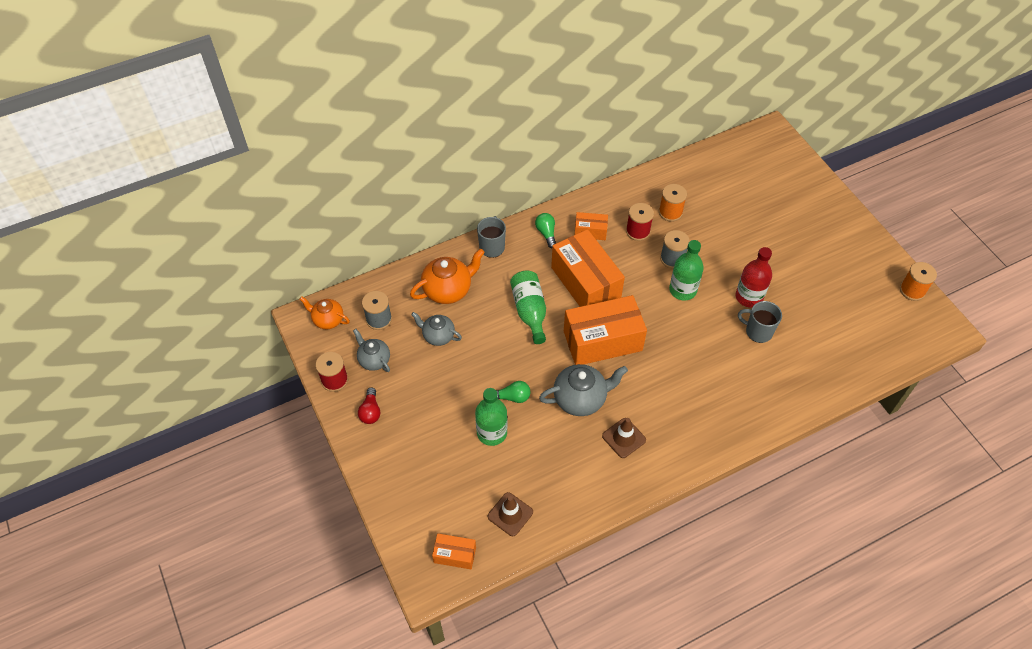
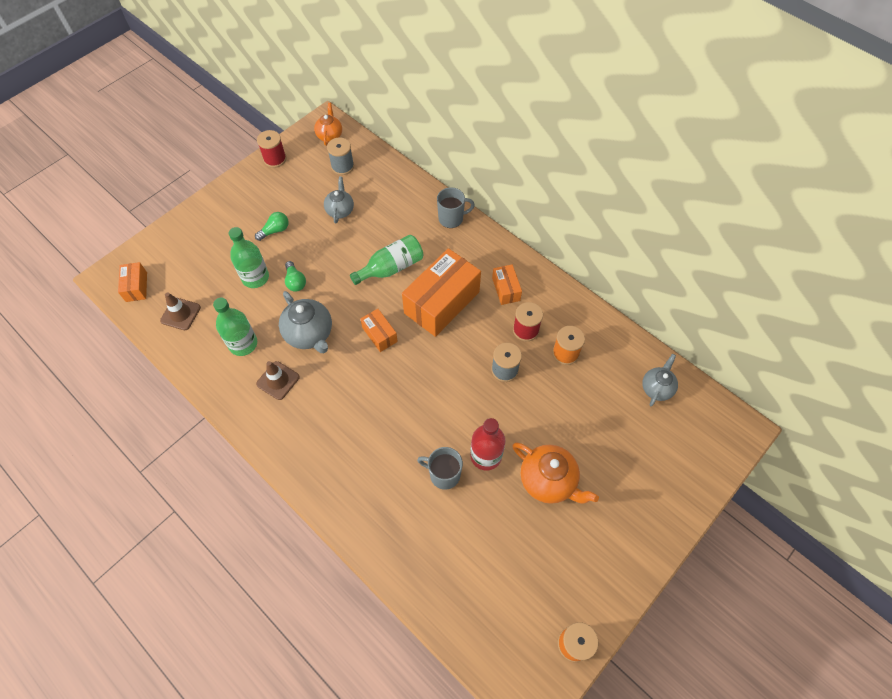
camera: 70 degrees right, 5 degrees up
(370, 411) = (252, 191): red light bulb -> none
(374, 360) = (301, 177): grey teapot -> grey teapot (656, 388)
(448, 290) = (391, 202): orange teapot -> orange teapot (548, 481)
(546, 233) = (486, 255): green light bulb -> green light bulb (275, 230)
(602, 341) = (379, 334): orange box -> orange box, size x0.48
(682, 290) = (468, 389): green bottle -> green bottle (243, 344)
(758, 331) = (443, 474): grey mug -> grey mug turned 75 degrees counterclockwise

